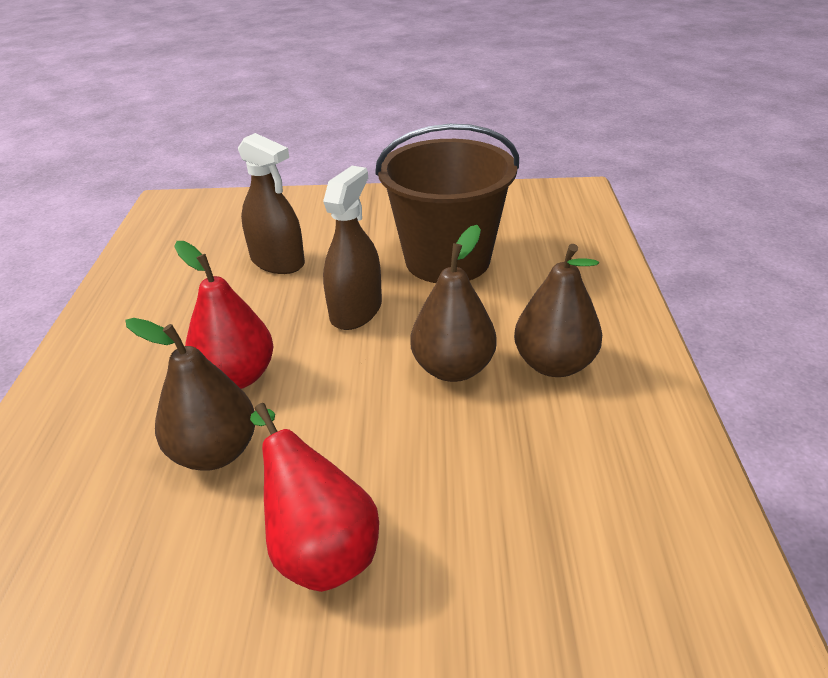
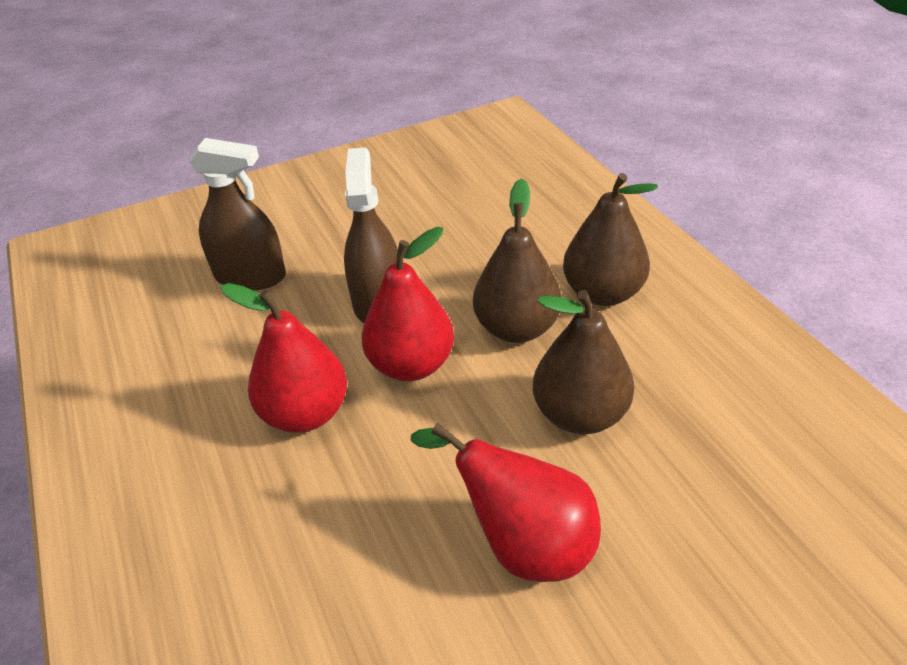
camera: 25 degrees left, 5 degrees up
(215, 452) = (345, 498): brown pear -> brown pear (580, 414)
(343, 368) = (411, 365): none -> red pear
(447, 260) = (431, 222): brown bucket -> none

